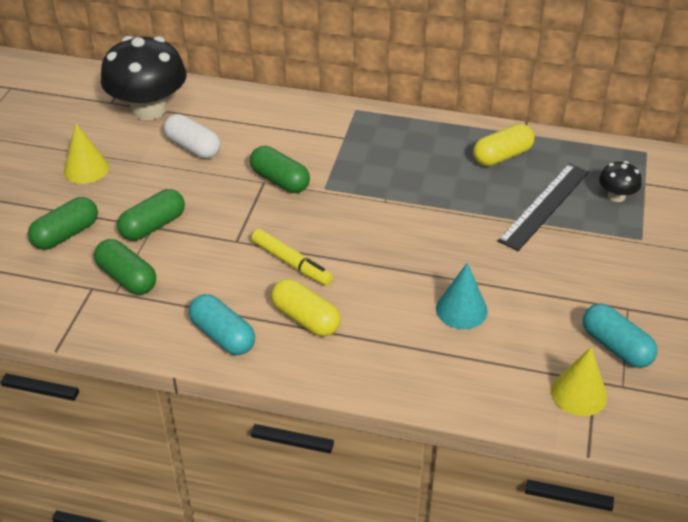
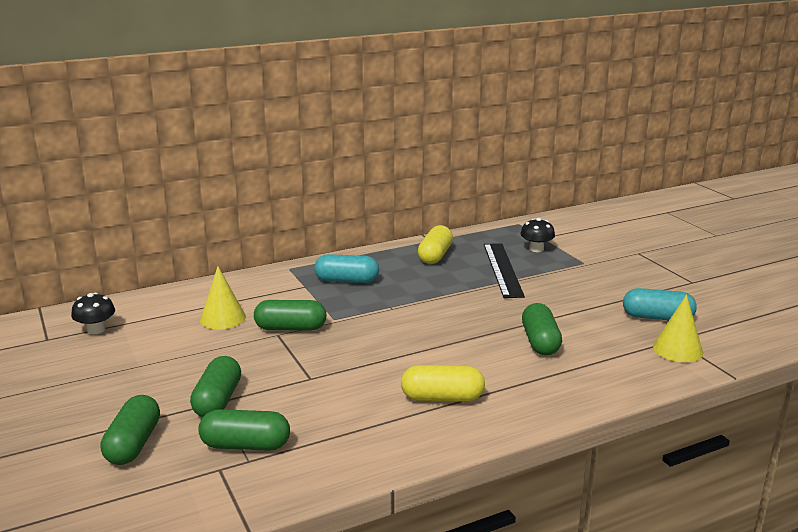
camera: 40 degrees left, 20 degrees down
(86, 169) = (87, 391): yellow cone -> yellow cone (223, 318)
(149, 109) = (96, 330): black mushroom -> black mushroom, size x0.45
(193, 147) = (179, 338): white capsule -> none
(223, 335) = (393, 440): turquoise capsule -> turquoise capsule (347, 281)
(291, 263) = (378, 371): yellow marker -> none
(461, 309) = (540, 342): turquoise cone -> green capsule

